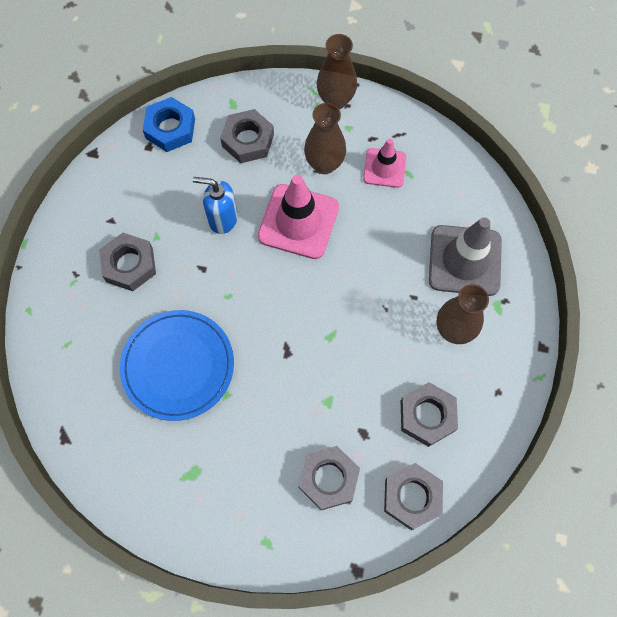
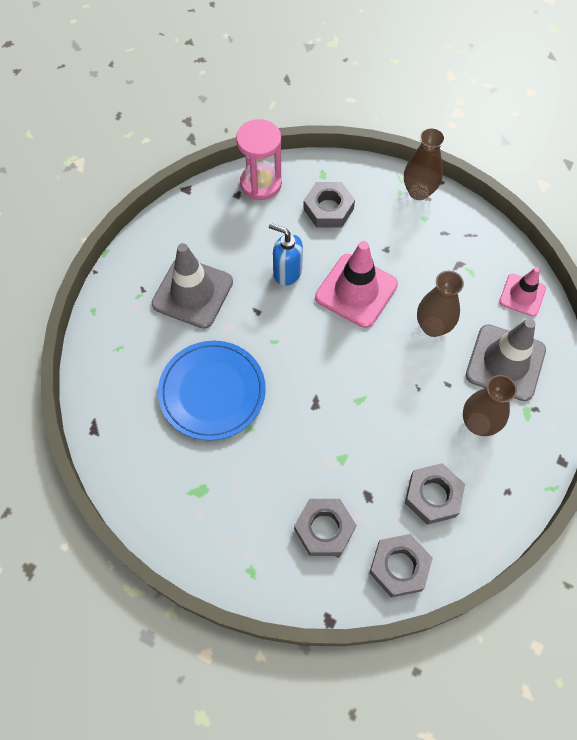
camera: 15 degrees right, 5 degrees down
(129, 265) = (192, 293): grey nut -> grey traffic cone
(170, 128) = (261, 183): blue nut -> pink hourglass
(324, 164) = (393, 245): brown vase -> brown vase (433, 326)
(384, 168) = (449, 261): pink traffic cone -> pink traffic cone (522, 295)

